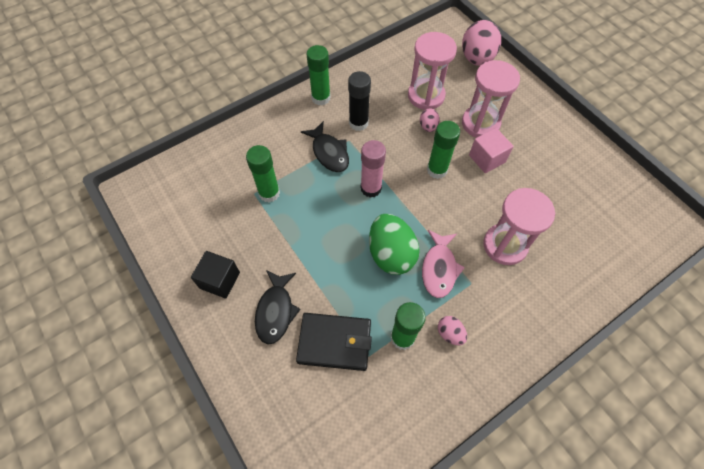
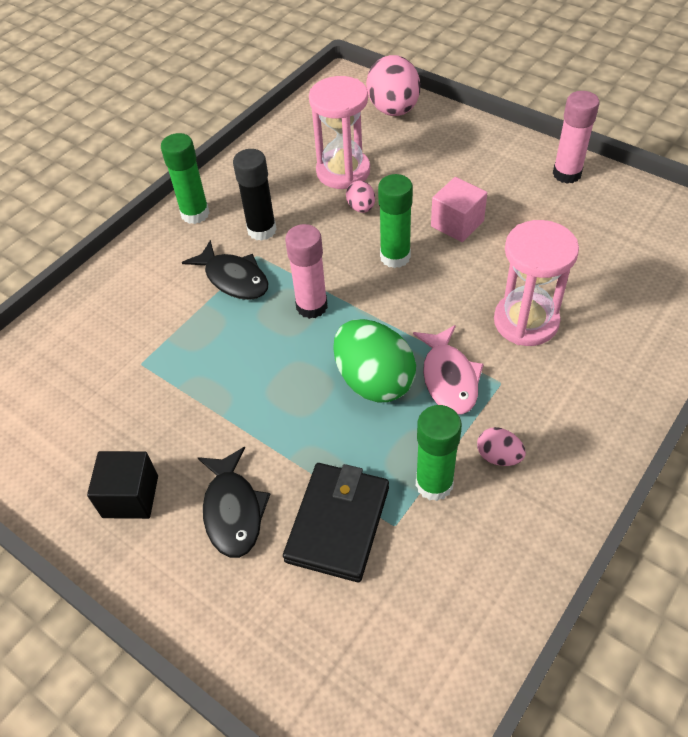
camera: 15 degrees left, 10 degrees down
(269, 193) = (164, 356): green glue stick -> none
(334, 342) = (338, 524): black wallet -> black wallet turned 60 degrees counterclockwise
(480, 123) = (431, 184): pink hourglass -> none
(577, 144) = (566, 174): none -> pink glue stick

